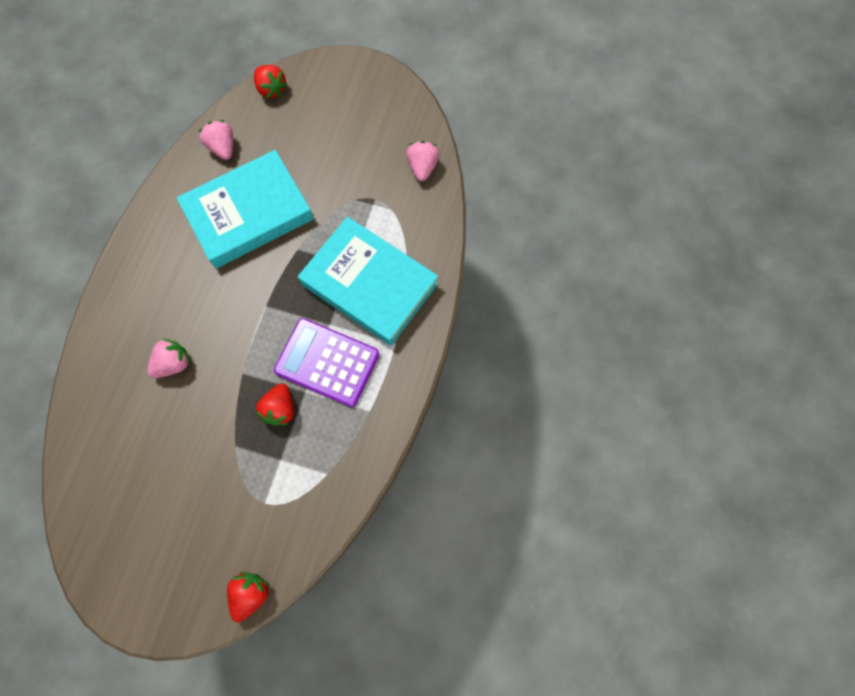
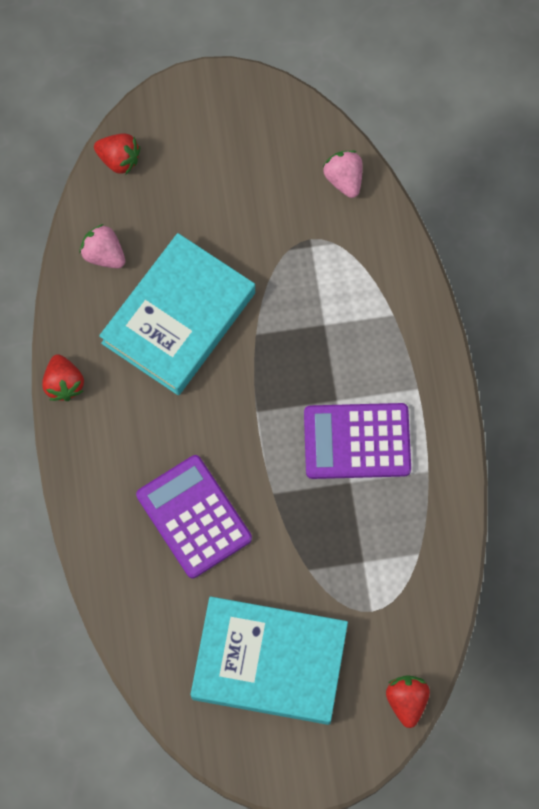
camera: 25 degrees left, 0 degrees up
(174, 363) = (193, 517): pink strawberry -> purple calculator
(280, 409) = (334, 511): red strawberry -> red strawberry (64, 384)
(369, 284) = (356, 338): turquoise book -> turquoise book (269, 662)

